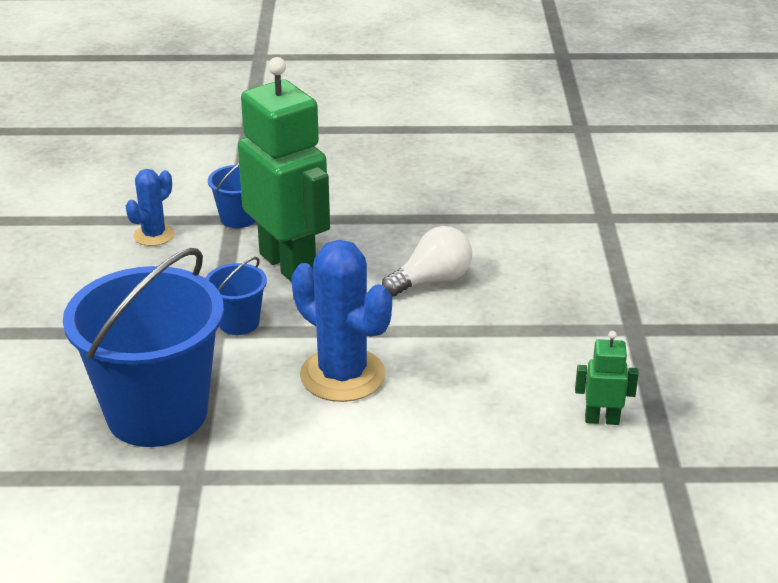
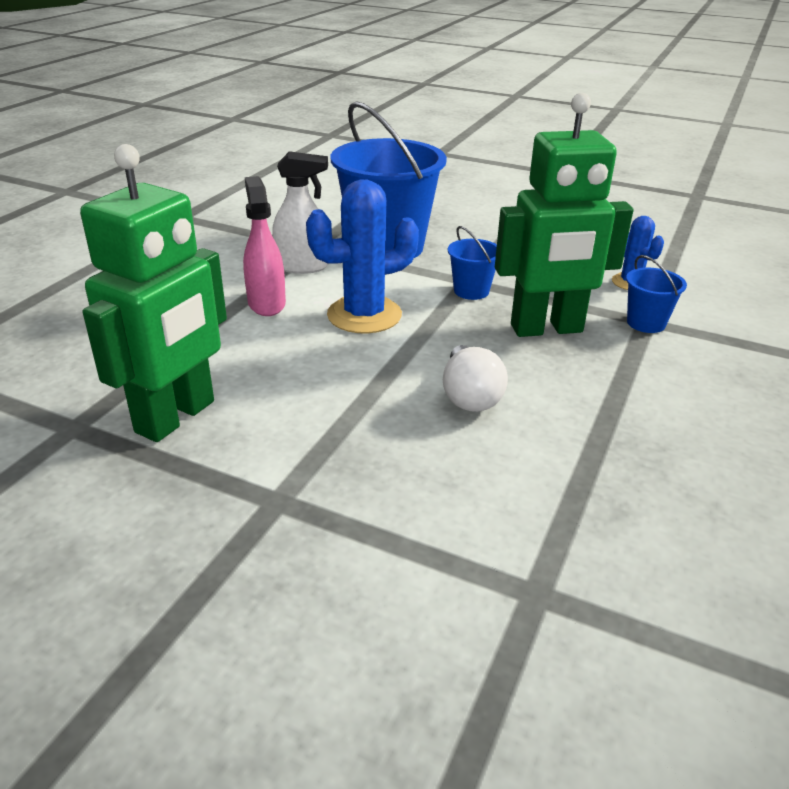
camera: 115 degrees right, 0 degrees up
(258, 462) = (302, 266): none -> white spray bottle
(369, 453) = (266, 303): none -> pink spray bottle
(602, 419) = (176, 417): green robot -> green robot, size x2.38

